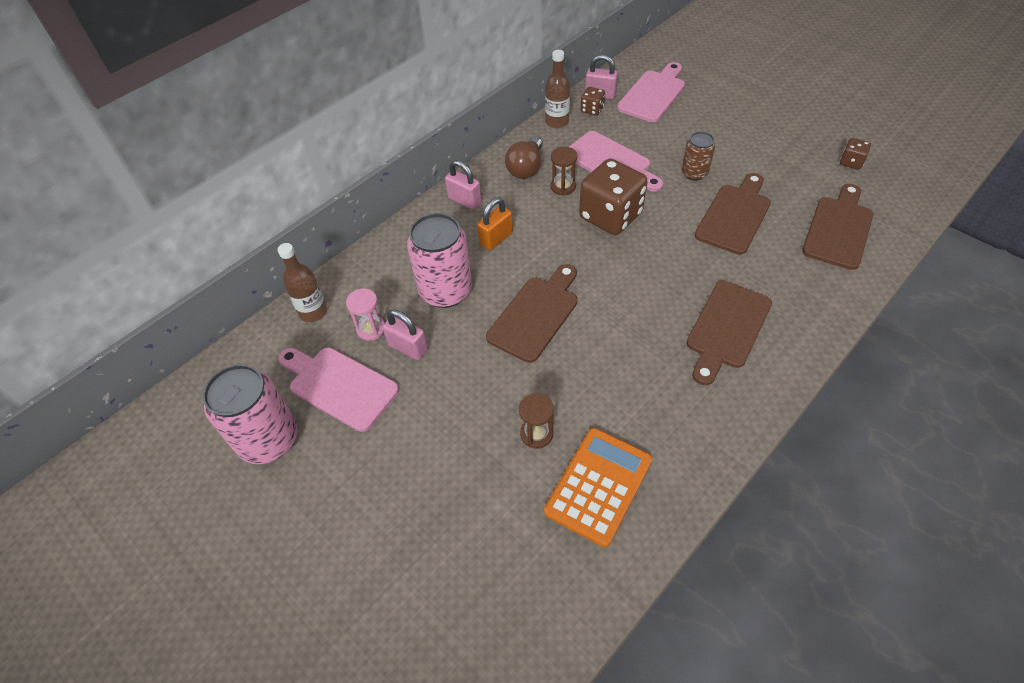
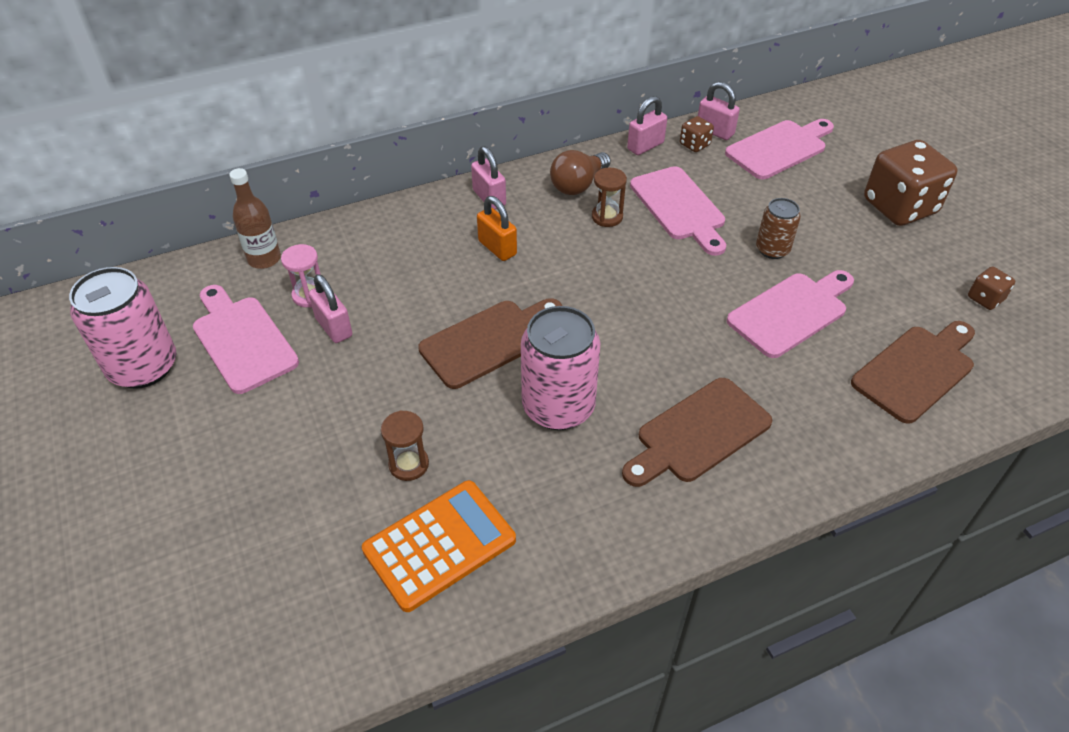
camera: 20 degrees right, 5 degrees down
(445, 291) = (409, 283): pink can -> pink can (558, 407)
(496, 239) = (497, 248): orange padlock -> orange padlock turned 75 degrees clockwise
(557, 122) = (645, 146): brown bottle -> pink padlock
(610, 216) = (641, 265): brown dice -> brown dice (899, 207)
(734, 216) = (791, 312): brown cutting board -> pink cutting board

